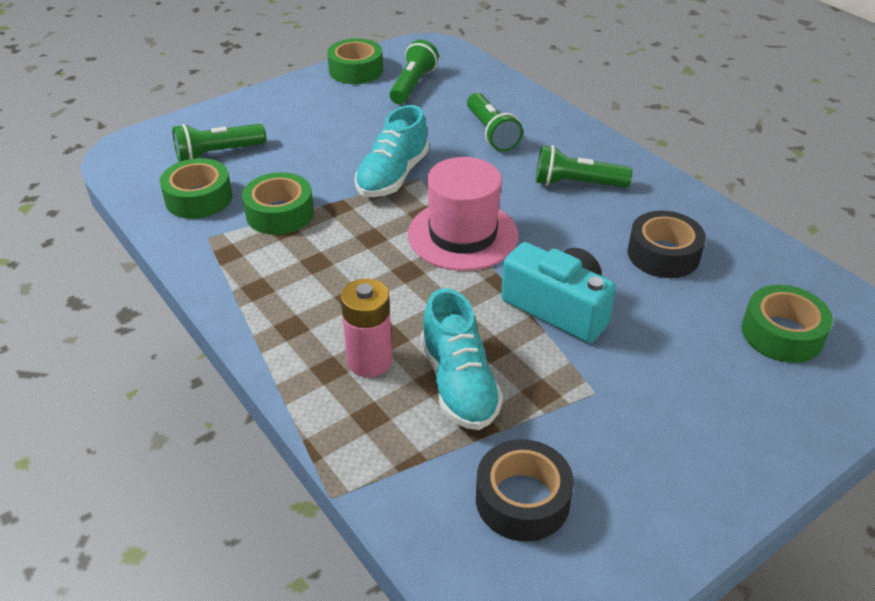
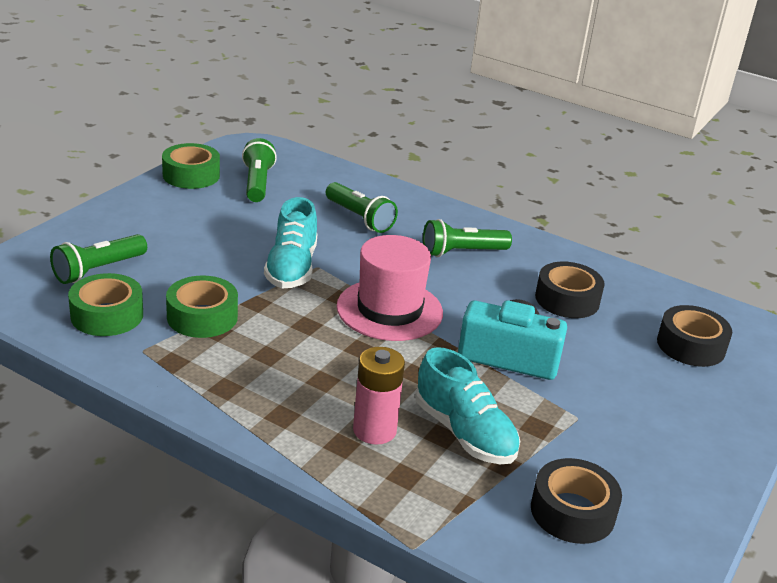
camera: 25 degrees left, 10 degrees down
(782, 333) = (691, 346): green tape -> black tape

